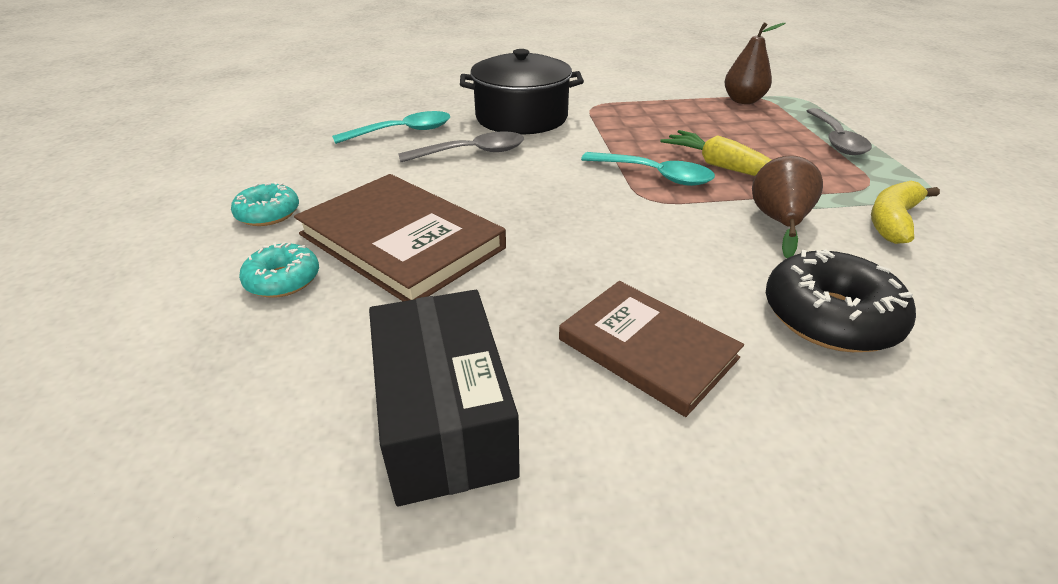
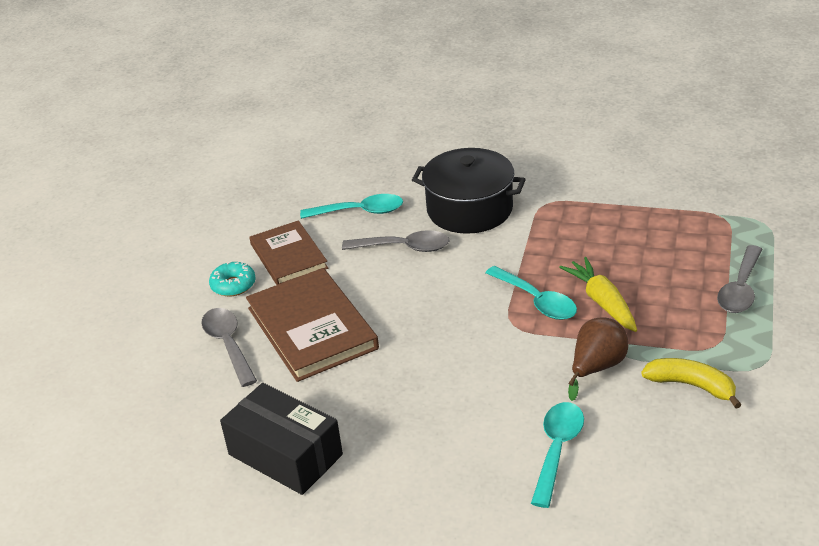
camera: 25 degrees right, 0 degrees up
(283, 280) = (228, 345): turquoise donut -> grey spoon
(444, 418) = (285, 454): black box -> black box turned 60 degrees counterclockwise
(647, 348) = (421, 442): brown book -> brown book (289, 256)
(743, 101) = (700, 219): brown pear -> none
(830, 317) = (557, 449): black donut -> turquoise spoon
(893, 221) = (691, 386): yellow banana -> yellow banana turned 60 degrees clockwise

